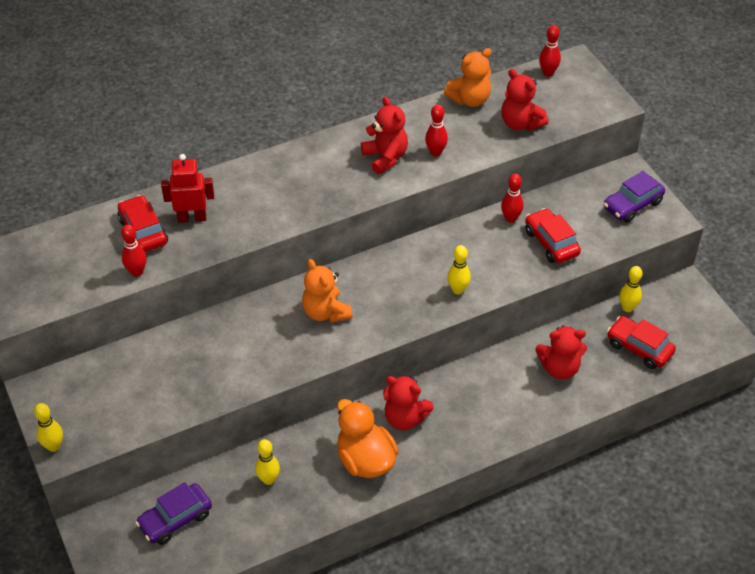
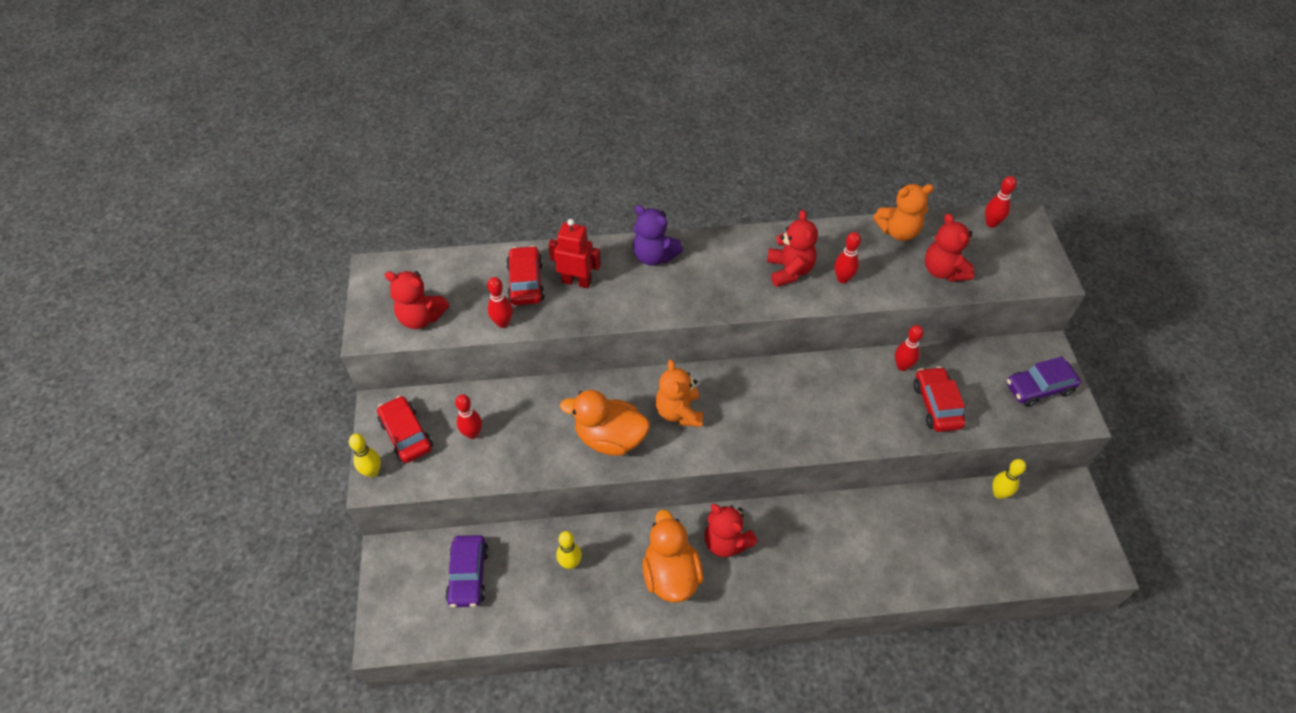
camera: 20 degrees right, 5 degrees up
(137, 386) = (472, 434): none -> red bowling pin
(175, 519) = (468, 575): purple car -> purple car turned 75 degrees counterclockwise
(256, 177) = (654, 256): none -> purple teddy bear
(270, 352) = (610, 438): none -> orange duck
(458, 290) = (820, 428): yellow bowling pin -> none
(559, 368) = (903, 538): red teddy bear -> red teddy bear (421, 317)
(639, 348) = (997, 543): red car -> red car (406, 435)

